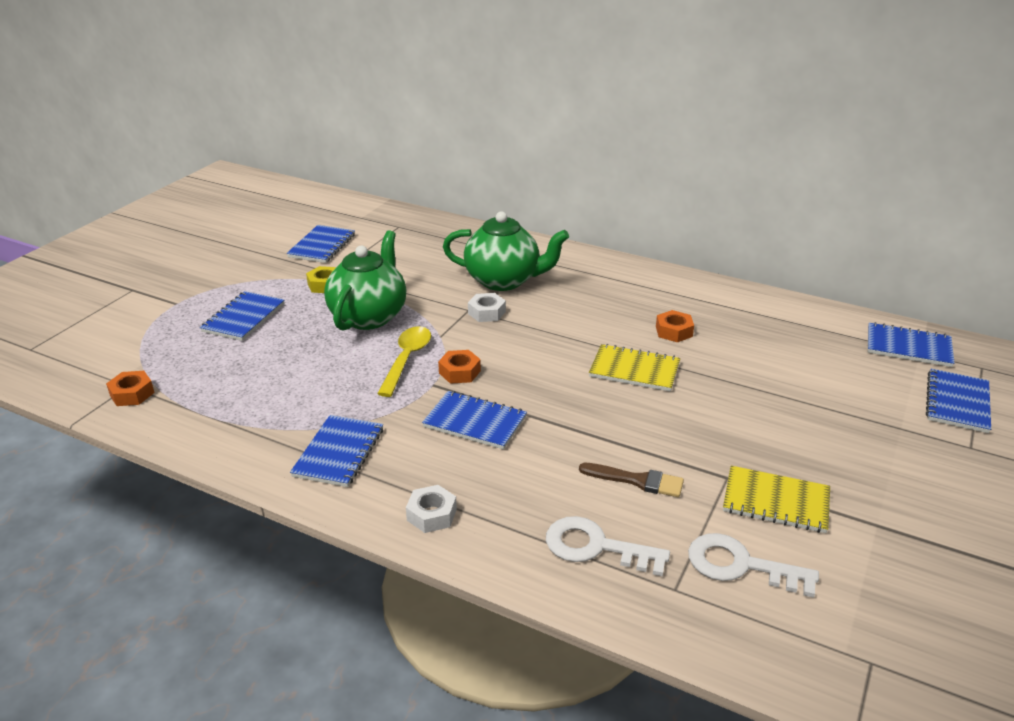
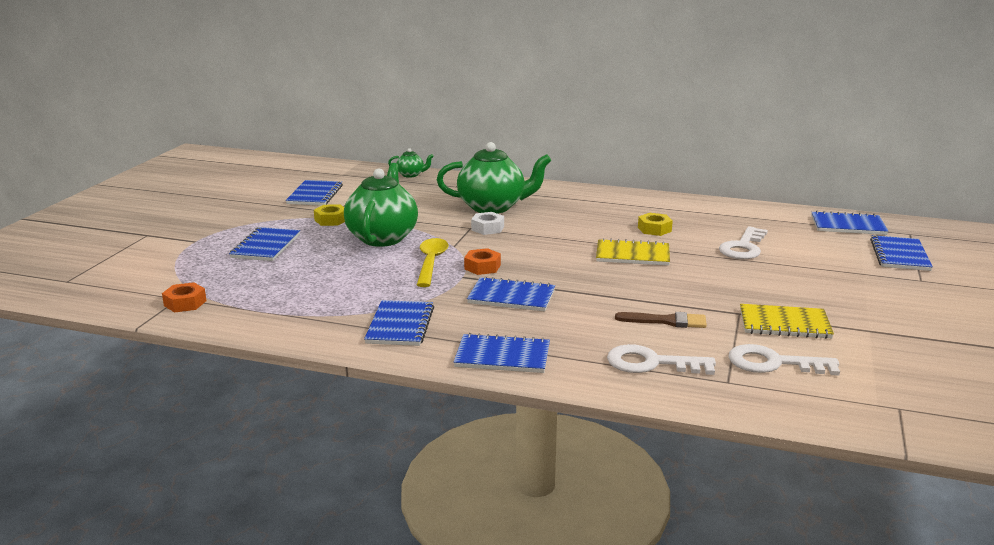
camera: 10 degrees left, 10 degrees down
(432, 514) = (502, 356): white nut -> blue notebook
(433, 224) = (411, 175): none -> green teapot
(674, 331) = (654, 229): orange nut -> yellow nut
(768, 371) = (743, 247): none -> white key

